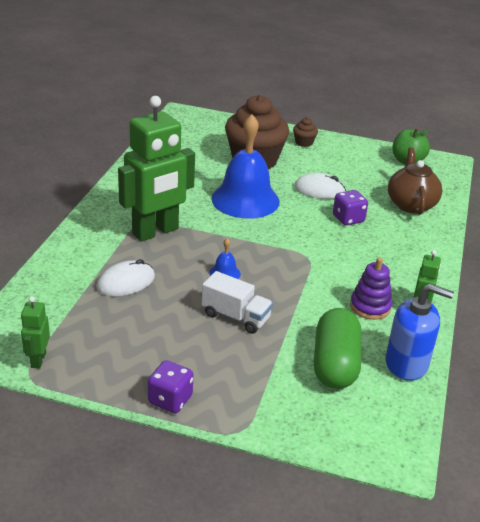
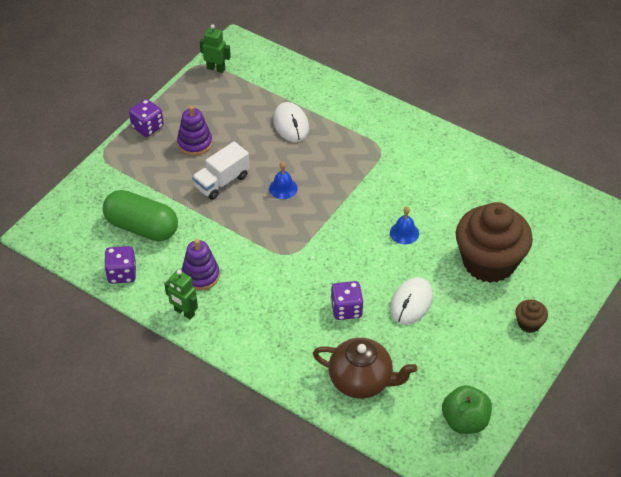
camera: 110 degrees right, 15 degrees up
(156, 232) = (361, 154): green robot -> none
(183, 350) = (195, 143): none -> purple stacking toy
(245, 200) = (404, 233): blue bell -> blue bell, size x0.40
(407, 363) = (122, 274): blue soap dispenser -> purple dice

